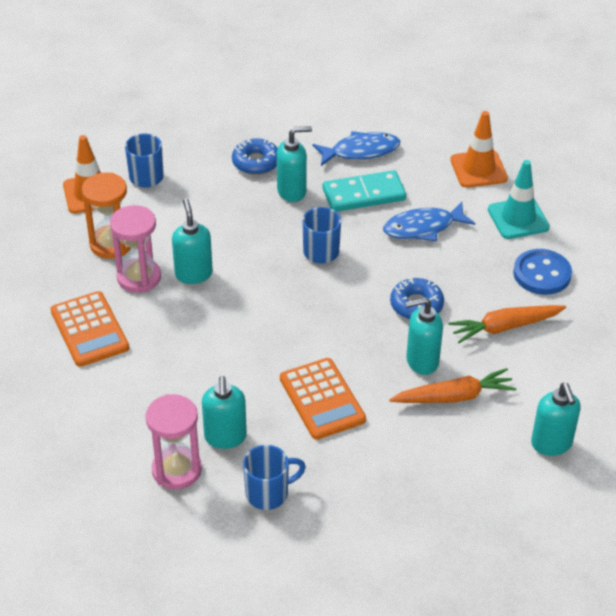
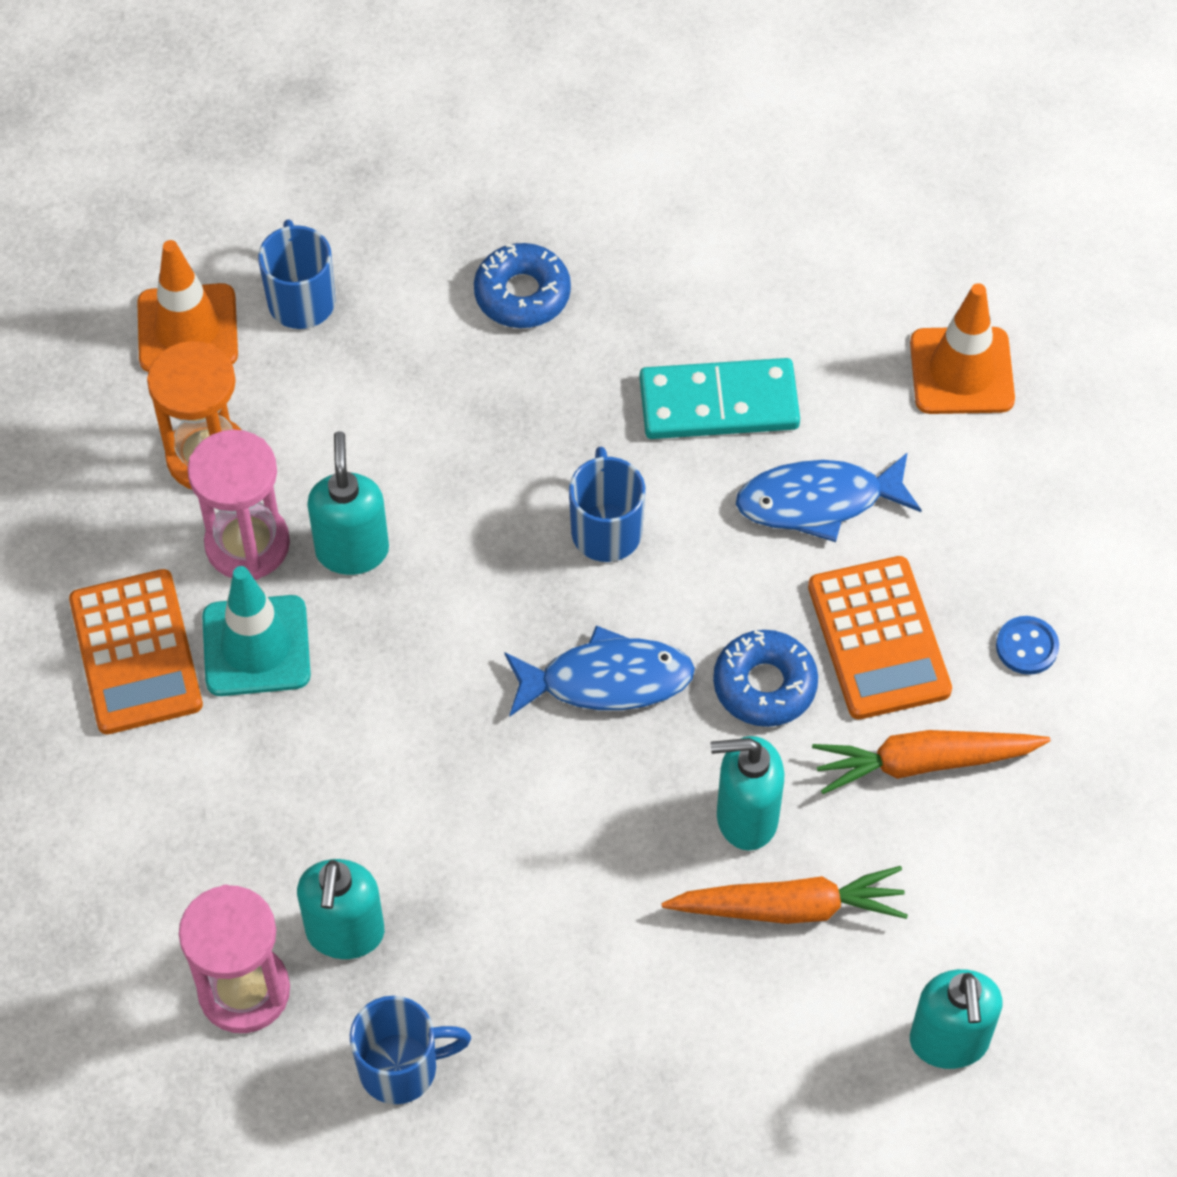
camera: 10 degrees right, 15 degrees up
(292, 191) = (579, 376): turquoise soap dispenser -> none
(322, 399) = (540, 876): orange calculator -> orange calculator (879, 639)
(361, 151) = (735, 294): blue fish -> blue fish (607, 680)
(518, 218) = (1012, 505): turquoise traffic cone -> turquoise traffic cone (256, 646)
(542, 274) = (1027, 647): blue button -> blue button, size x0.55

